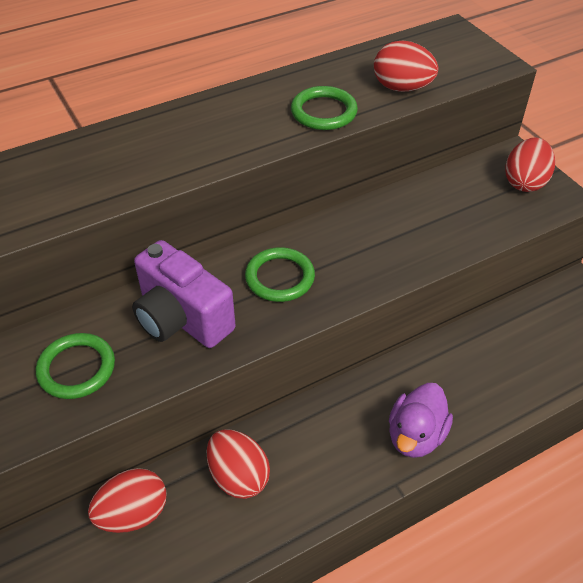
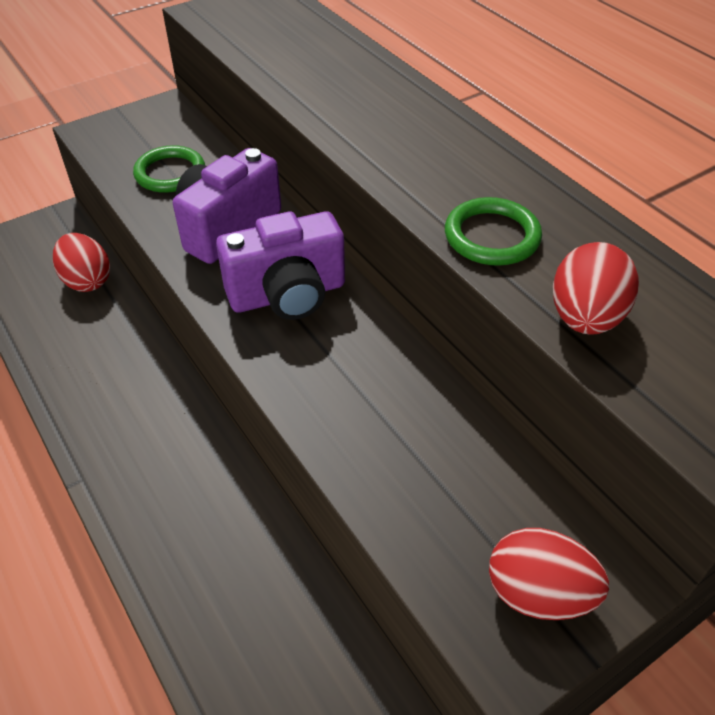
camera: 85 degrees right, 0 degrees up
(238, 476) = (112, 346): red egg -> none
(280, 277) = (287, 295): green ring -> purple camera
(415, 435) = (141, 500): purple duck -> none

